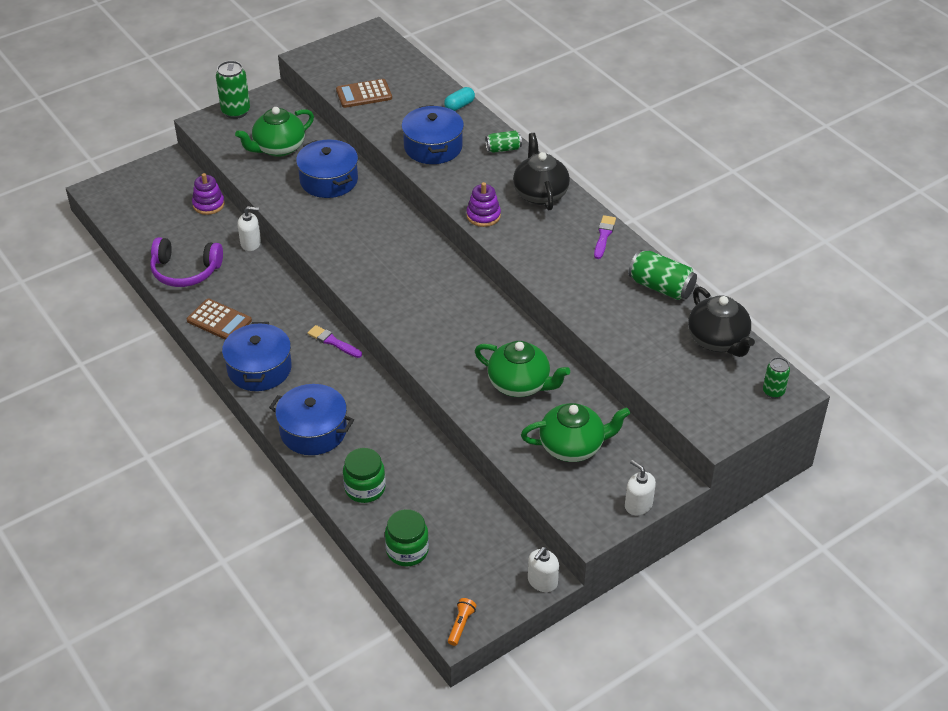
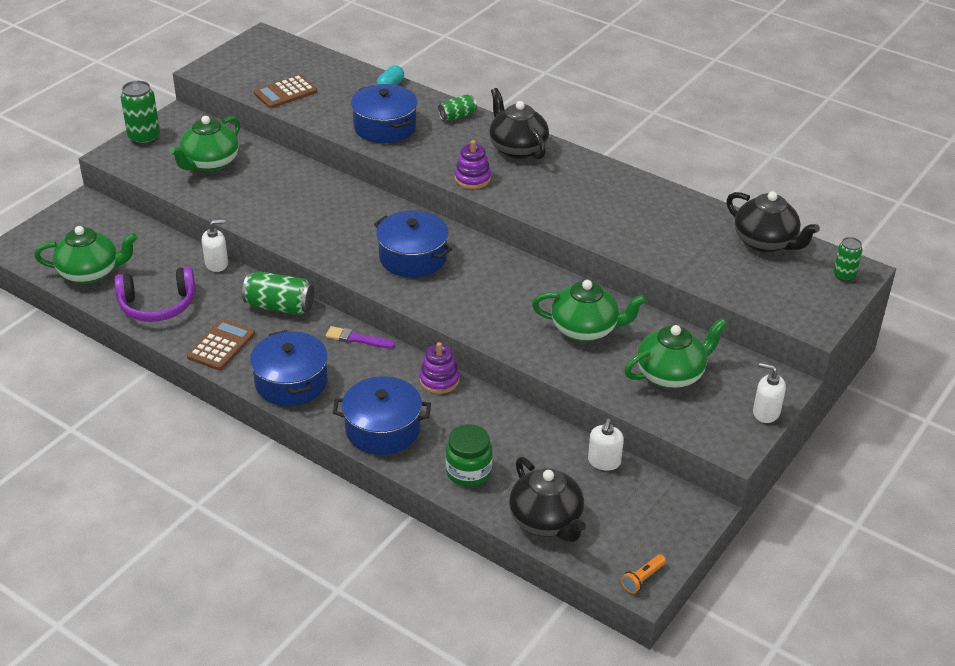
camera: 20 degrees left, 5 degrees down
(146, 228) = (90, 273): none -> green teapot
(208, 204) = (150, 236): purple stacking toy -> purple stacking toy (439, 380)
(219, 321) = (221, 345): brown calculator -> brown calculator turned 75 degrees counterclockwise
(328, 180) = (281, 183): blue pot -> blue pot (412, 257)
(407, 551) = (546, 521): green jar -> black teapot
(461, 625) = (642, 579): orange flashlight -> orange flashlight turned 135 degrees counterclockwise
(542, 582) = (700, 515): white soap dispenser -> white soap dispenser (604, 462)
(604, 236) = (602, 173): purple brush -> none
(661, 287) = (683, 207): green can -> green can (280, 306)

